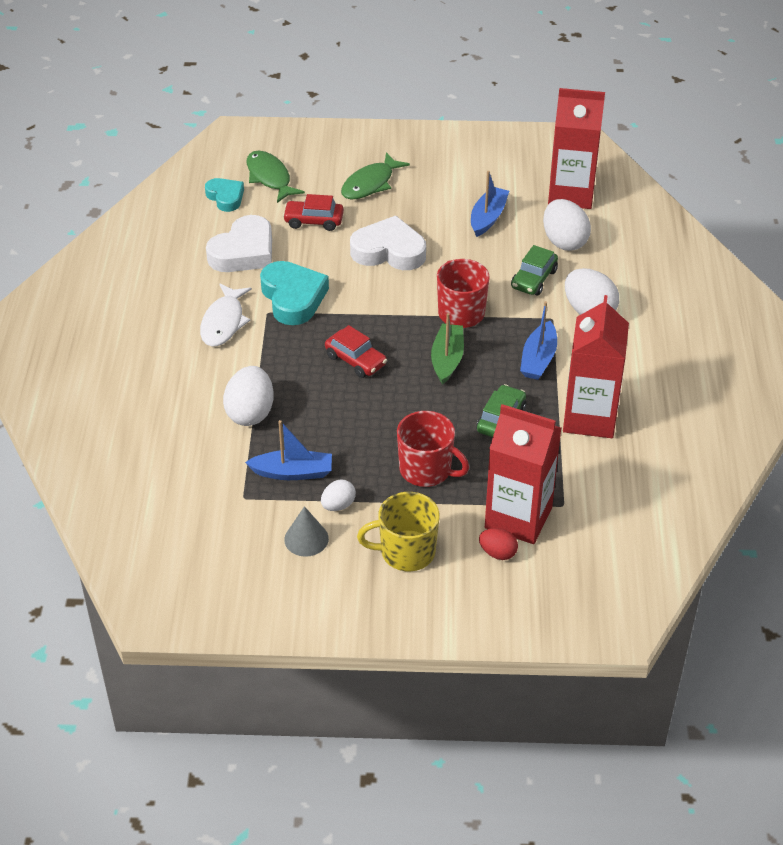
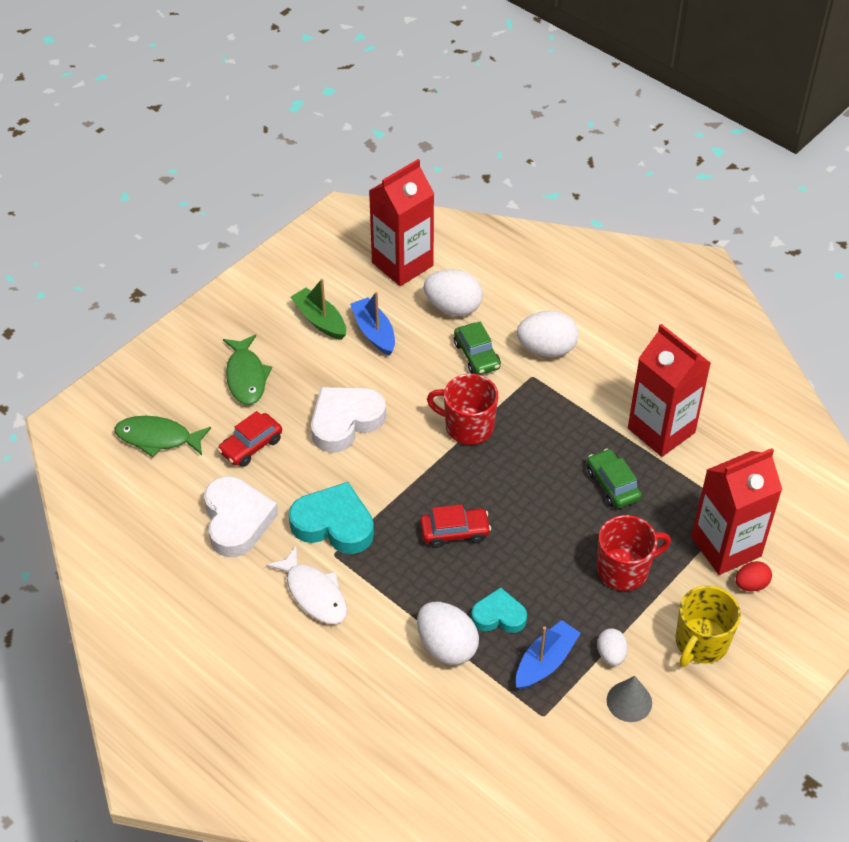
camera: 50 degrees left, 5 degrees up
(225, 197) = (148, 486): turquoise heart -> turquoise heart (499, 616)
(447, 359) = (513, 472): green boat -> green boat (320, 320)
(538, 359) = (569, 416): blue boat -> none

